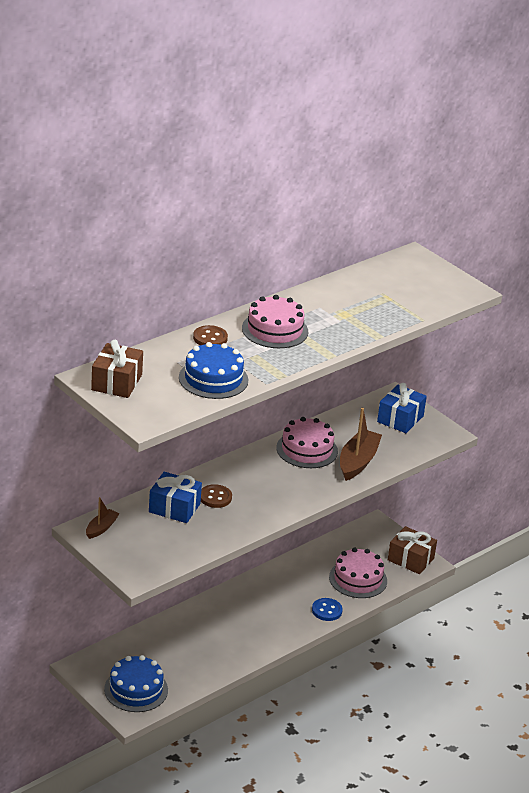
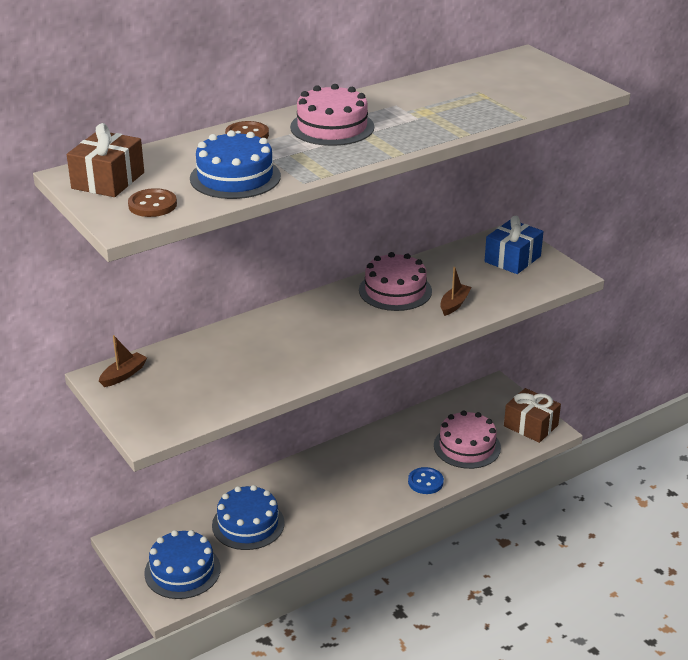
camera: 10 degrees right, 0 degrees up
(174, 508) = (219, 353): blue gift -> none
(182, 650) = (248, 524): none -> blue cake
(215, 497) = (272, 342): brown button -> brown button (152, 205)
(358, 462) = (454, 304): brown boat -> brown boat, size x0.55

